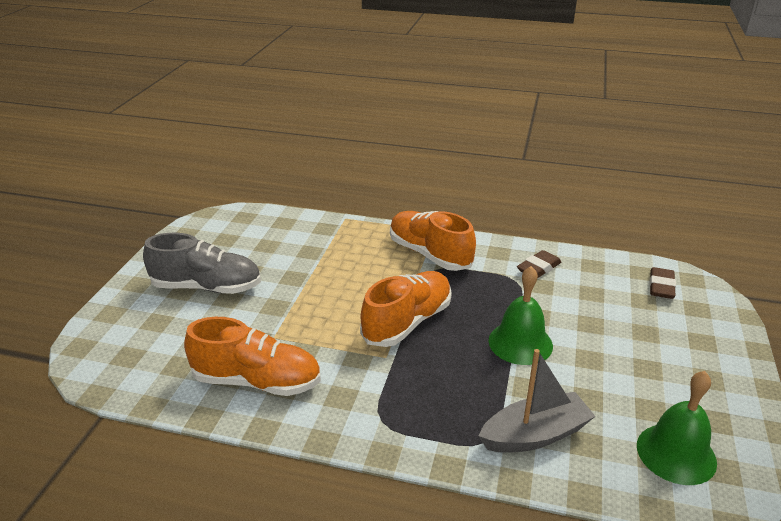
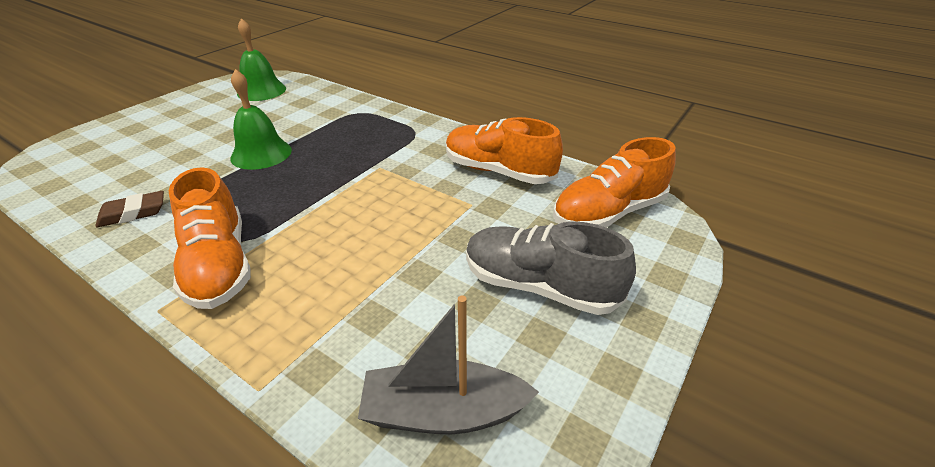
camera: 160 degrees left, 5 degrees up
(407, 322) = (334, 189): orange shoe -> orange shoe (608, 213)
(535, 435) = (326, 109): grey boat -> grey boat (443, 412)
(661, 287) = (67, 168): brown eraser -> none

